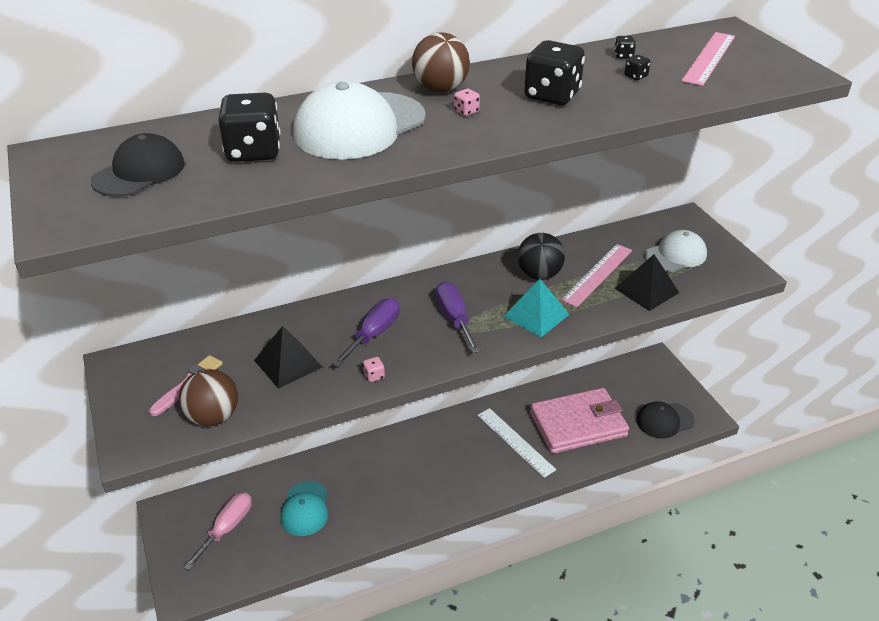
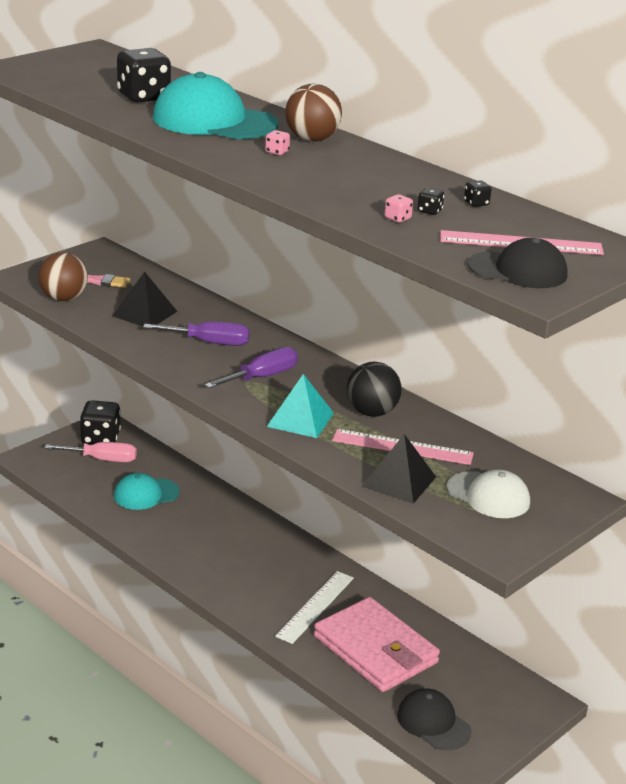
camera: 65 degrees right, 10 degrees down
(139, 172) = (88, 73): black cap -> black cap (518, 270)
(359, 126) = (214, 121): white cap -> turquoise cap
(374, 376) = (153, 353): pink dice -> pink dice (397, 218)
(552, 96) = (344, 180): black dice -> black dice (100, 439)

